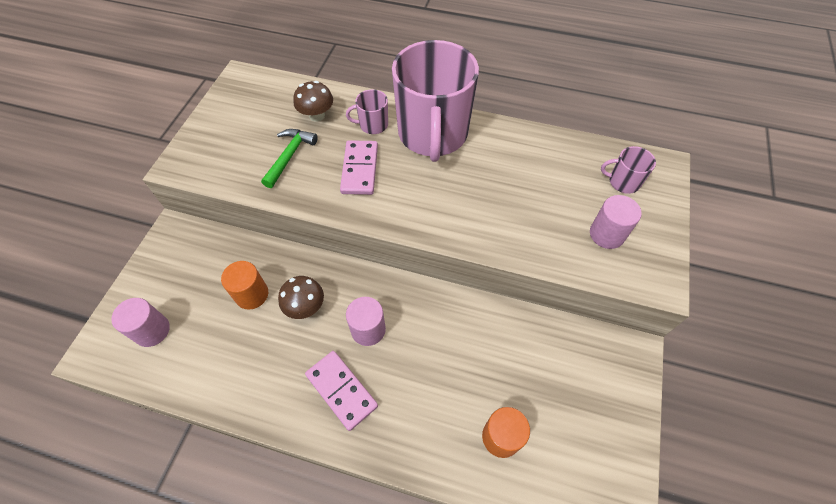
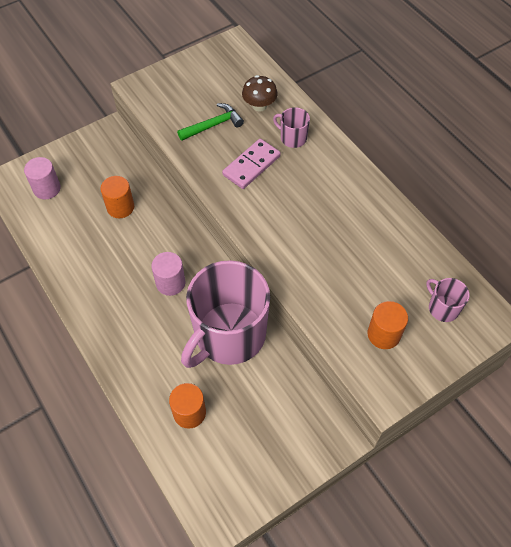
camera: 40 degrees right, 0 degrees up
(305, 307) = (145, 239): brown mushroom -> none
(341, 390) = (120, 307): pink domino -> none
(433, 134) = (330, 173): pink mug -> pink mug (229, 335)
(606, 234) = (383, 334): pink cylinder -> orange cylinder

